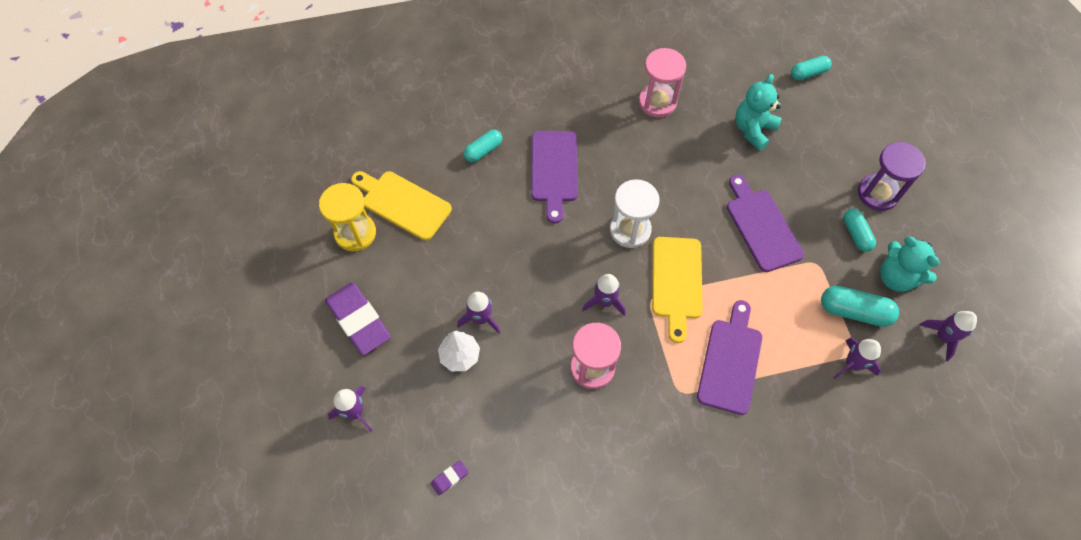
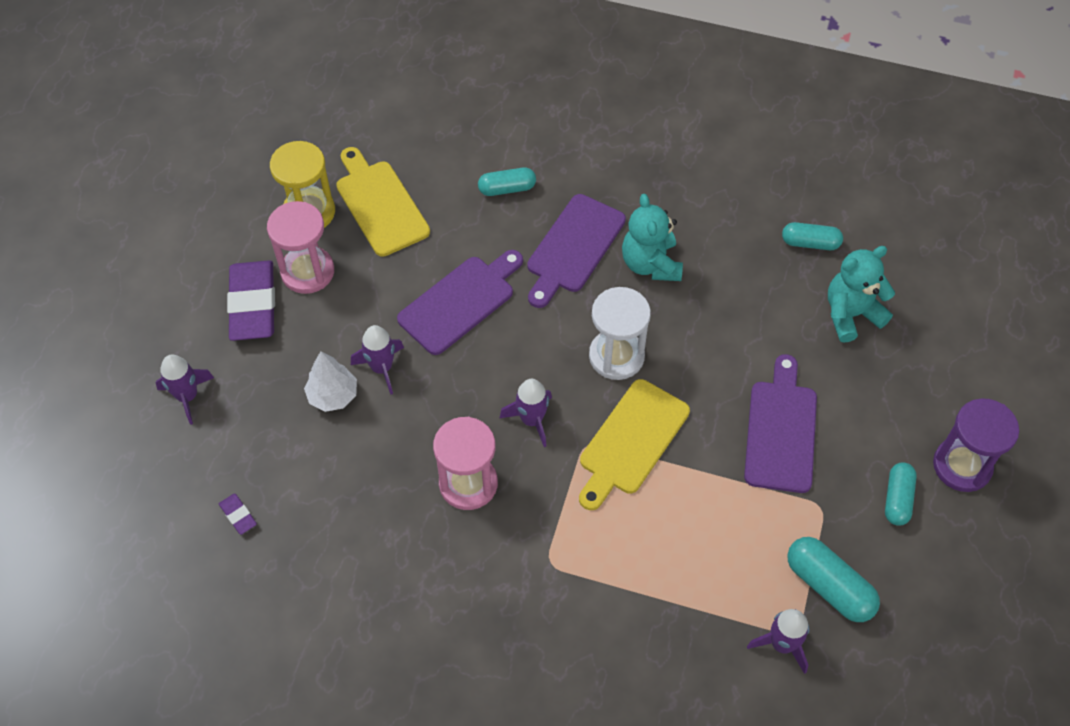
camera: 30 degrees right, 5 degrees down
(450, 478) = (238, 515): purple eraser -> purple eraser turned 60 degrees clockwise
(657, 102) = (751, 227): pink hourglass -> pink hourglass (307, 272)
(730, 361) = (633, 562): purple cutting board -> purple cutting board (460, 302)
(808, 73) = (973, 280): turquoise capsule -> turquoise capsule (810, 243)
(896, 277) = (914, 575): turquoise teddy bear -> turquoise teddy bear (650, 264)
(943, 337) = (925, 676): purple rocket -> none

